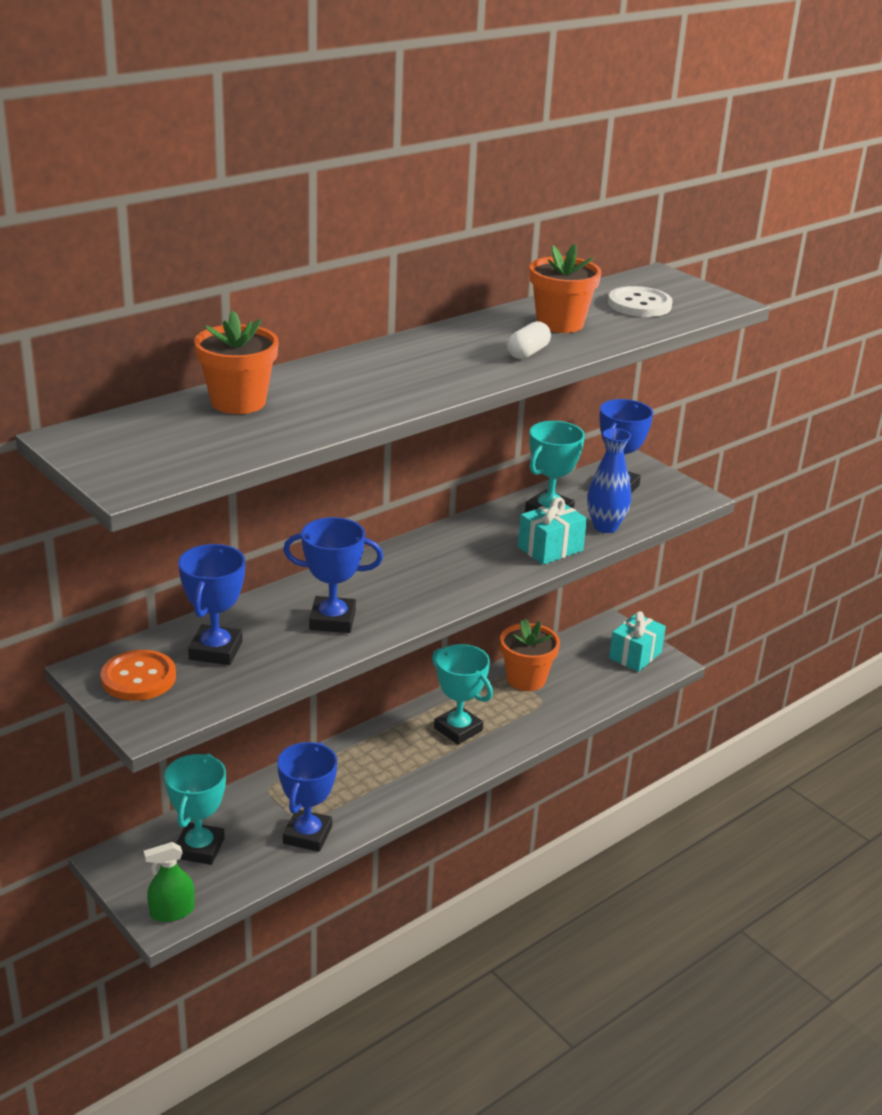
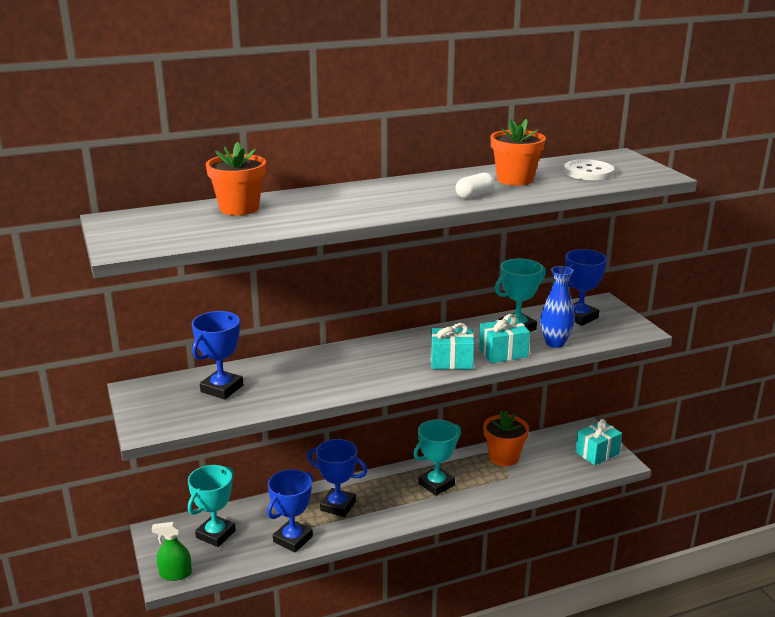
camera: 20 degrees right, 5 degrees down
(138, 678) = (160, 399): orange button -> none
(332, 620) = (314, 380): blue trophy -> blue trophy (338, 506)
(458, 729) = (436, 484): turquoise trophy -> turquoise trophy turned 75 degrees clockwise
(493, 569) = (451, 361): none -> turquoise gift

